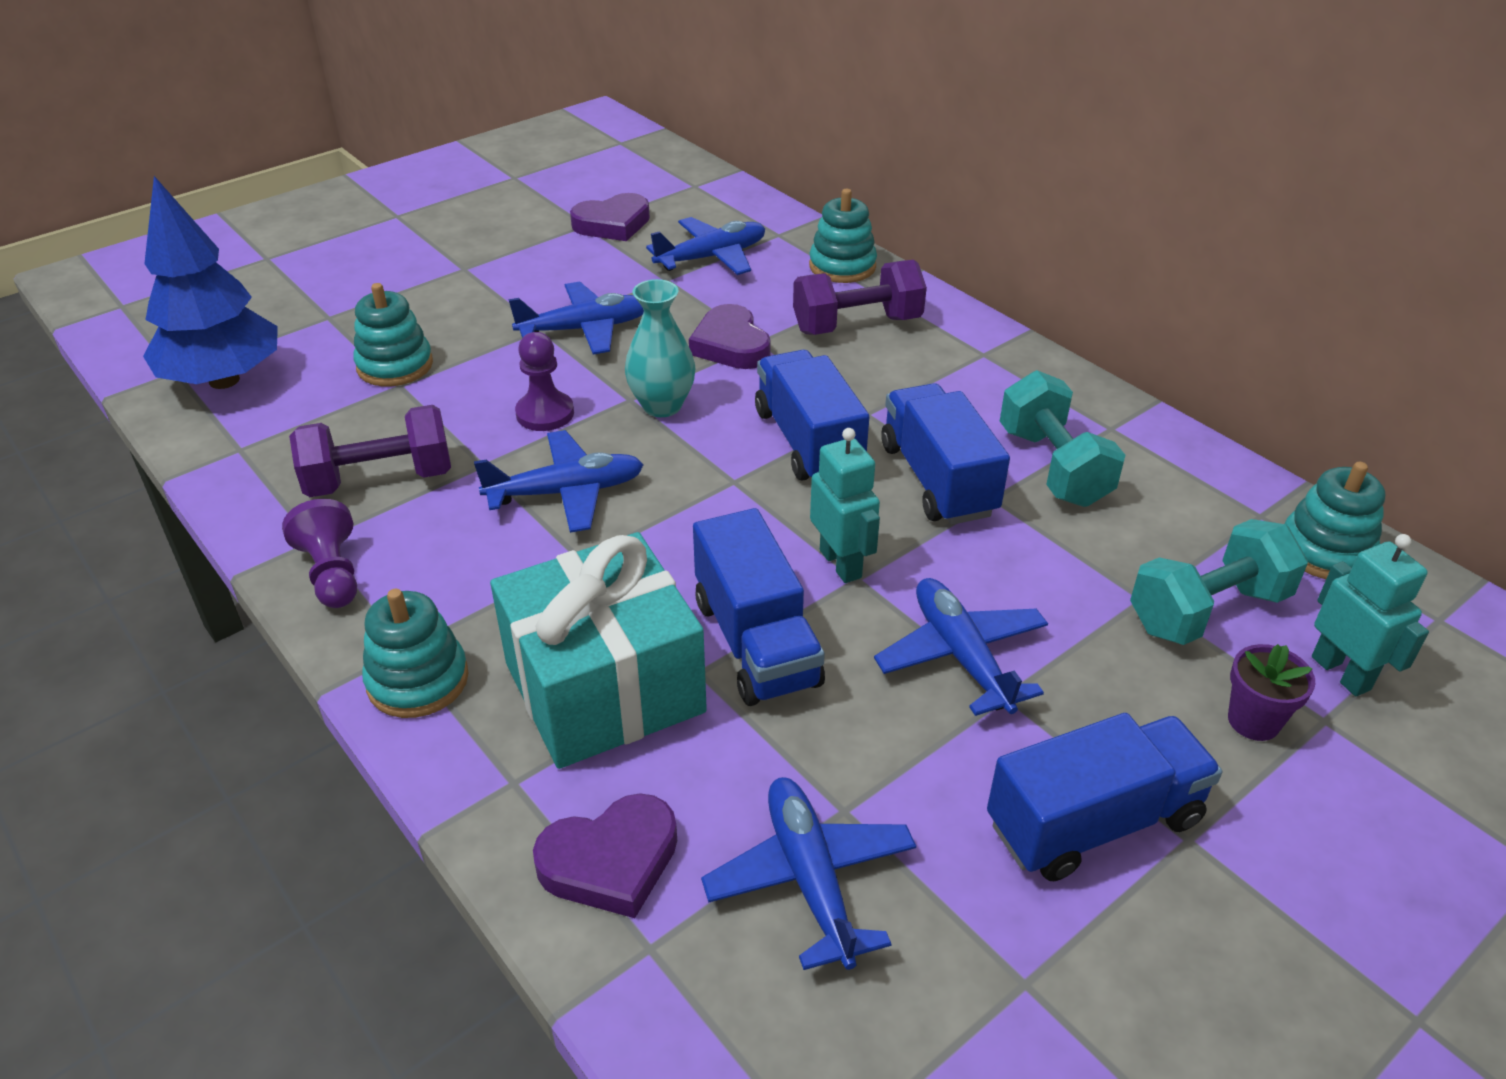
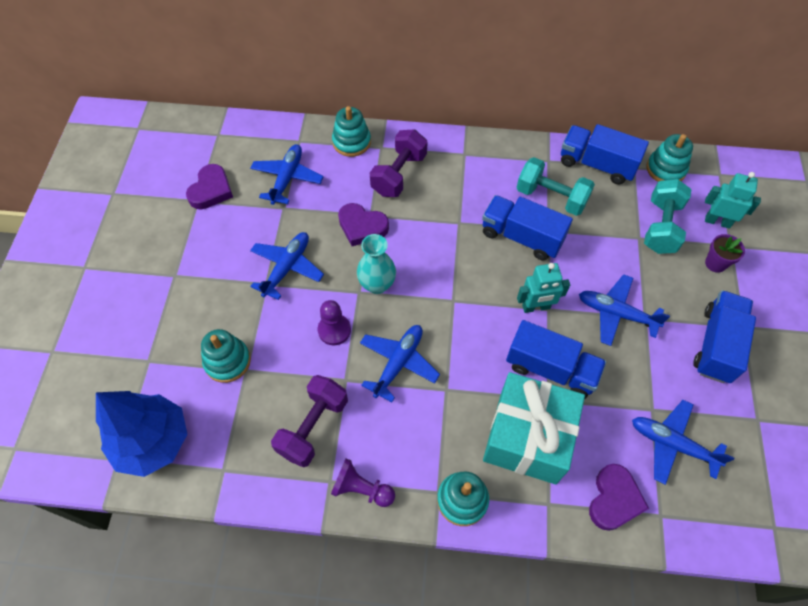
camera: 45 degrees left, 20 degrees up
(808, 442) = (456, 256): blue truck -> blue truck (597, 164)
(841, 564) = (536, 307): turquoise robot -> turquoise robot turned 150 degrees clockwise

